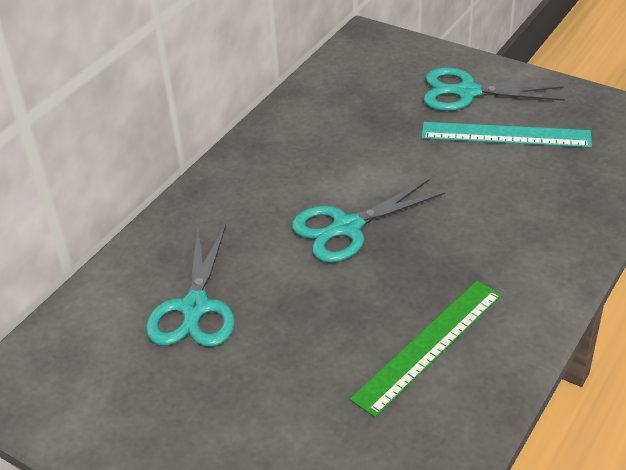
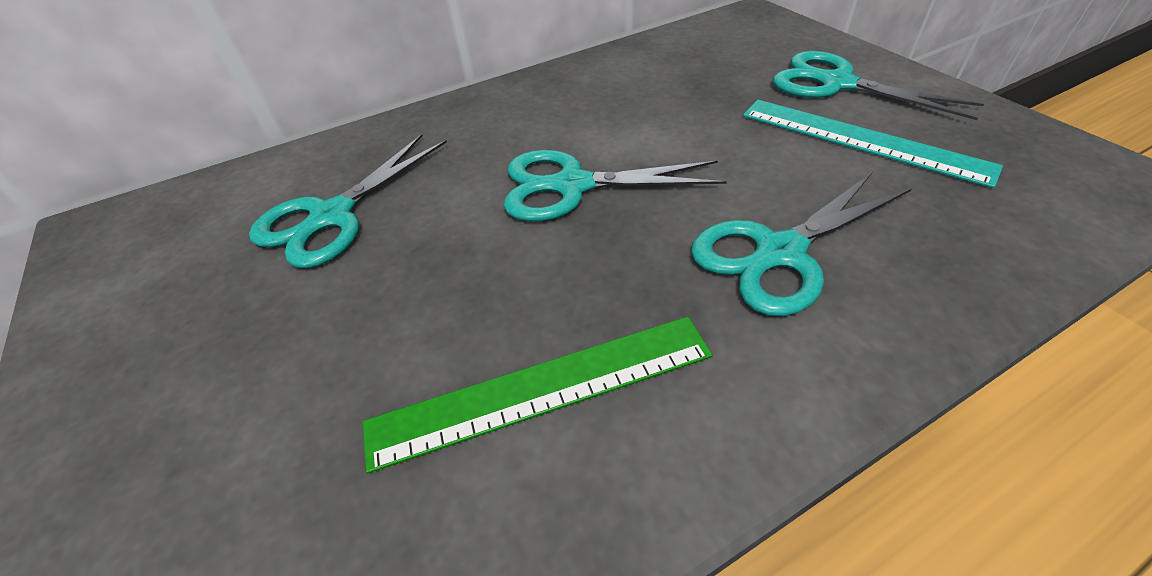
camera: 30 degrees right, 5 degrees up
(501, 227) = (780, 252): none -> turquoise scissors

